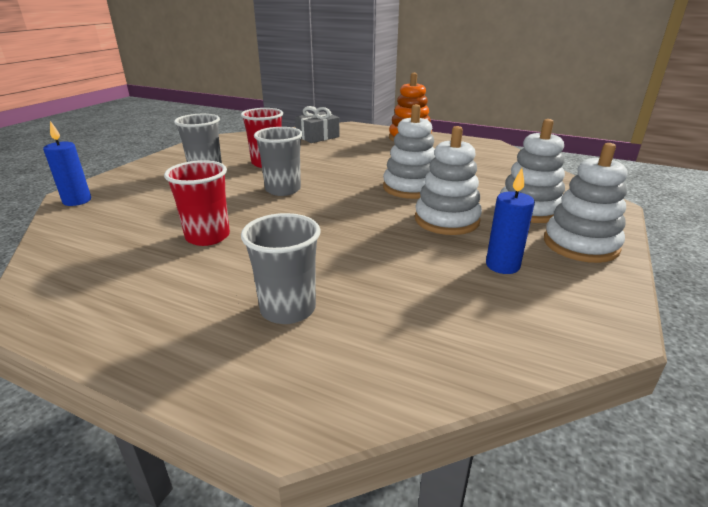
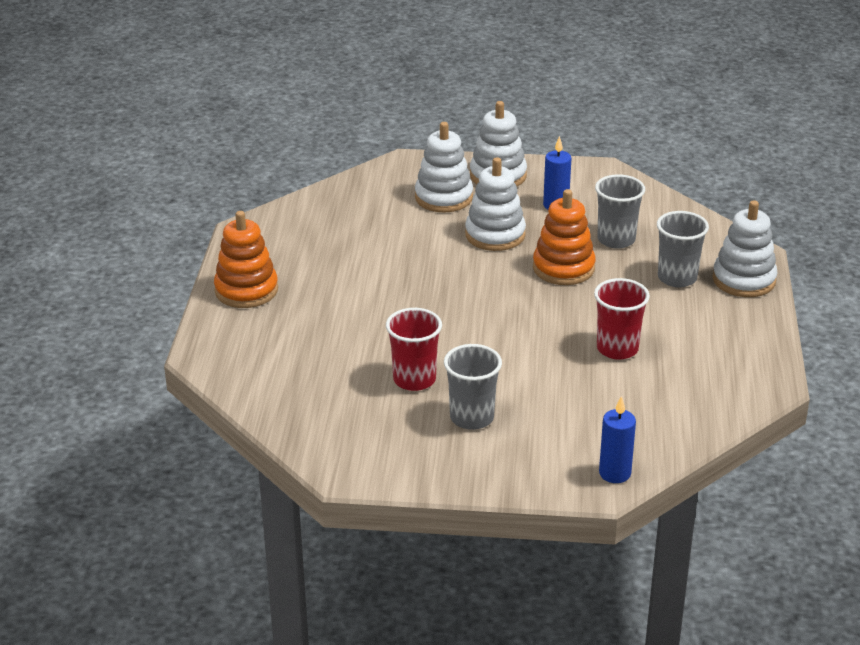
camera: 110 degrees left, 5 degrees up
(283, 190) = (488, 341): grey cup -> grey cup (616, 239)
(317, 136) = (276, 371): grey gift -> none
(363, 241) = (563, 268): none -> orange stacking toy
(410, 188) = (430, 263): white stacking toy -> white stacking toy (744, 280)

